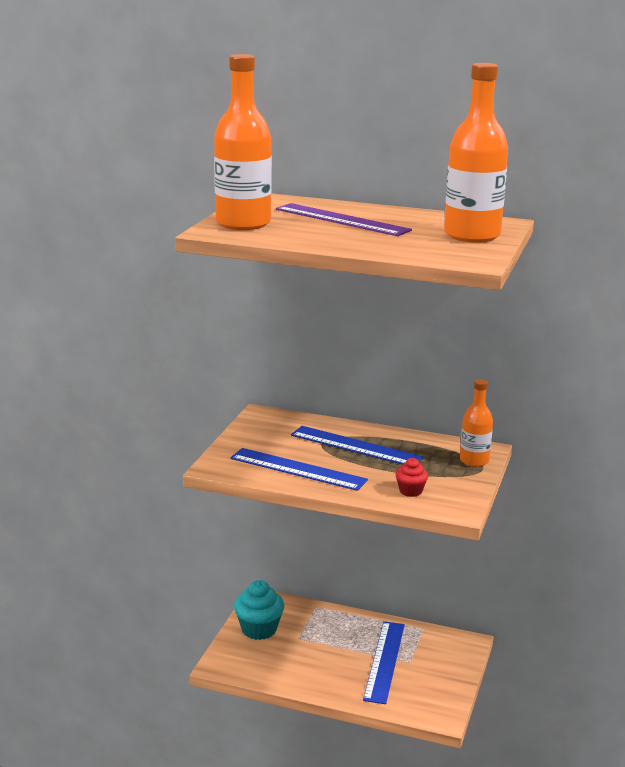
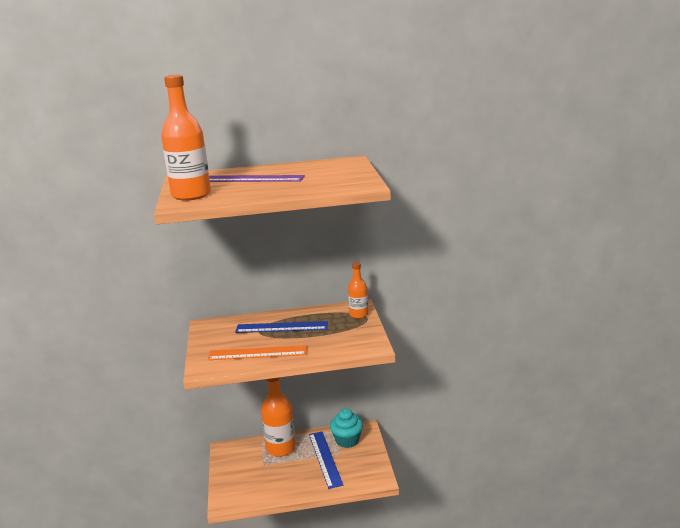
camera: 25 degrees left, 0 degrees up
(259, 629) = (234, 468): turquoise cupcake -> turquoise cupcake (347, 440)
(298, 469) = (257, 353): blue ruler -> orange ruler
(410, 491) = (337, 344): red cupcake -> none
(472, 235) = (343, 171): orange bottle -> orange bottle (281, 448)

